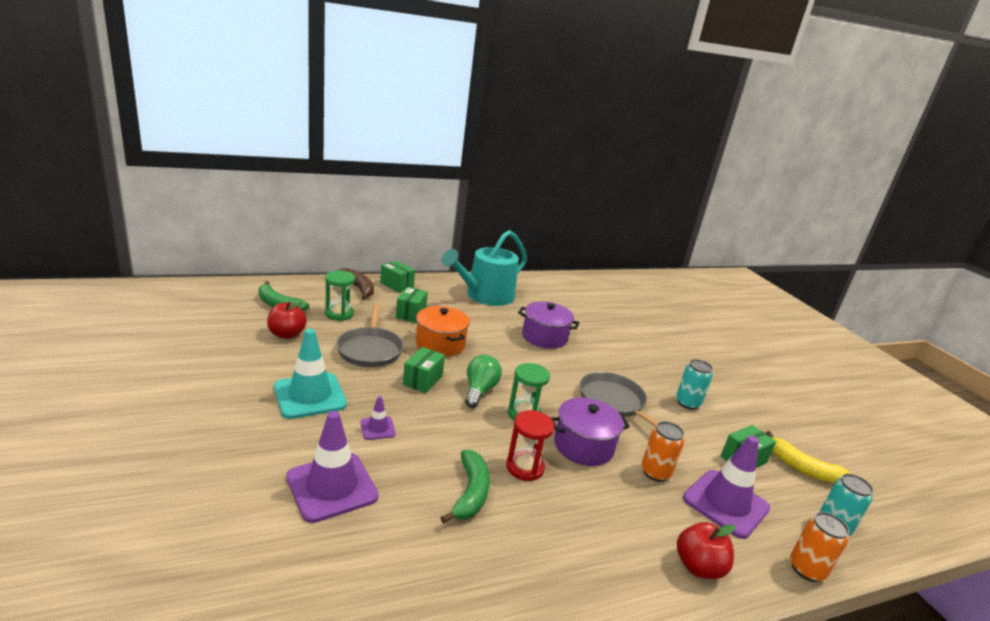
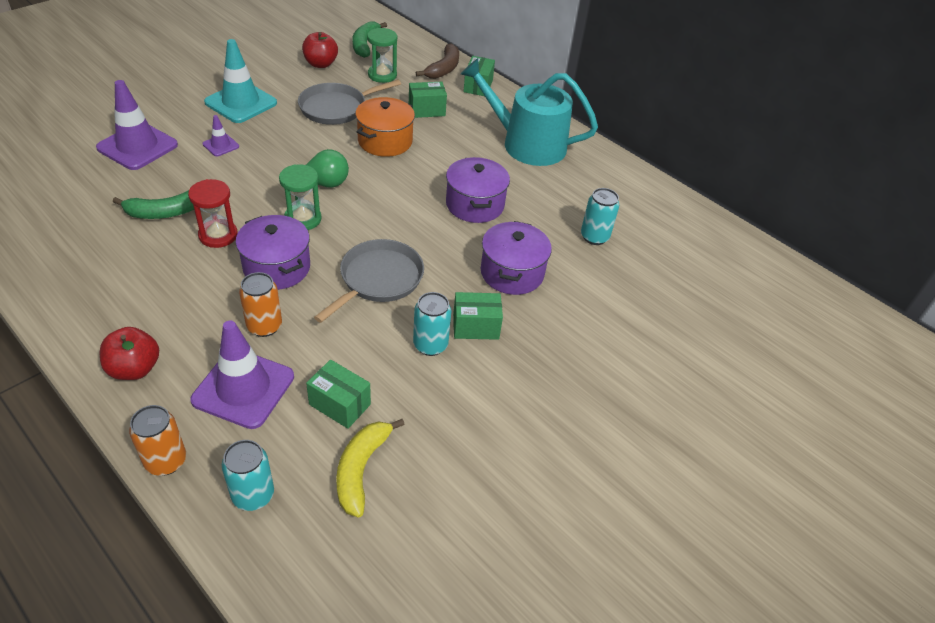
camera: 65 degrees right, 20 degrees up
(422, 380) = (311, 148): green box -> green box (476, 326)
(597, 312) = (594, 237): none -> turquoise can
(623, 350) = (512, 273): none -> purple pot

